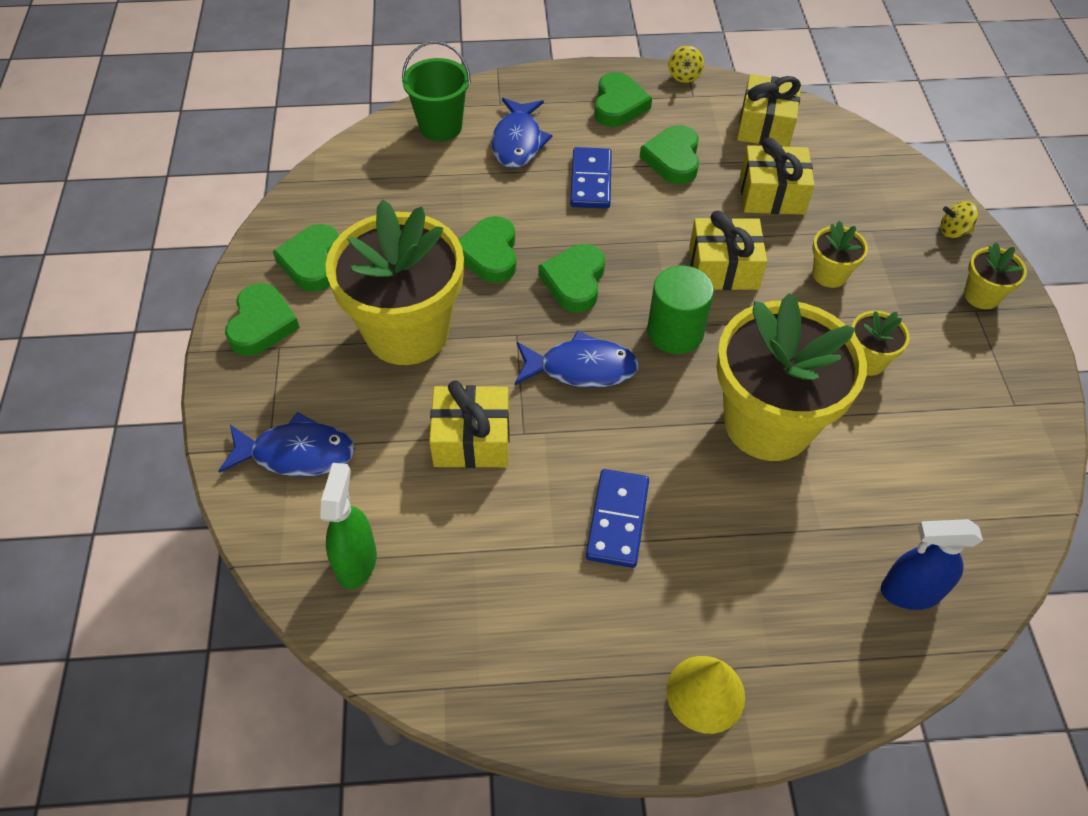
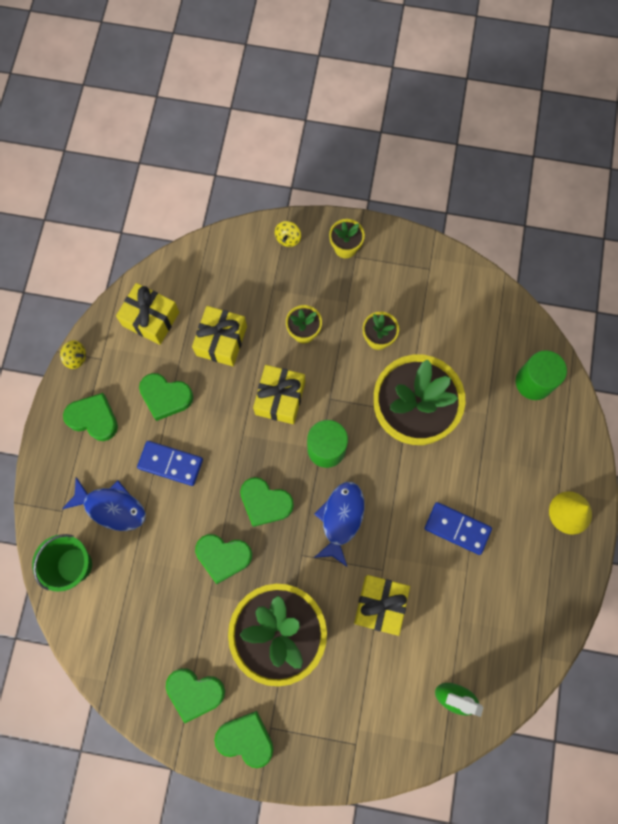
camera: 75 degrees left, 20 degrees up
(296, 453) = (365, 725): blue fish -> none
(910, 592) = (534, 382): blue spray bottle -> green cylinder

